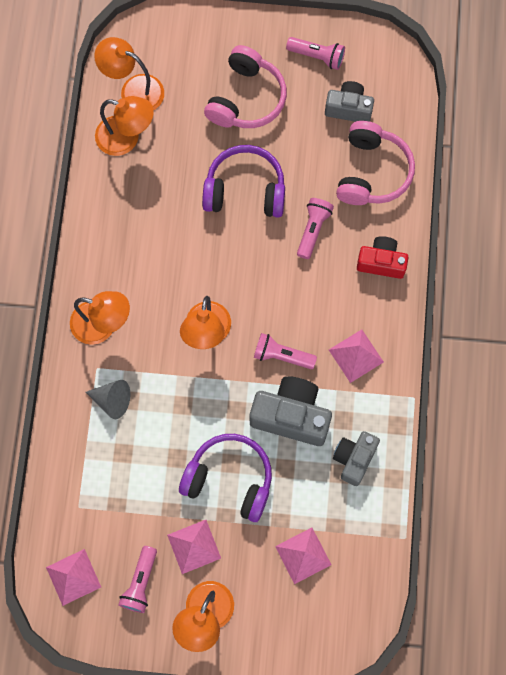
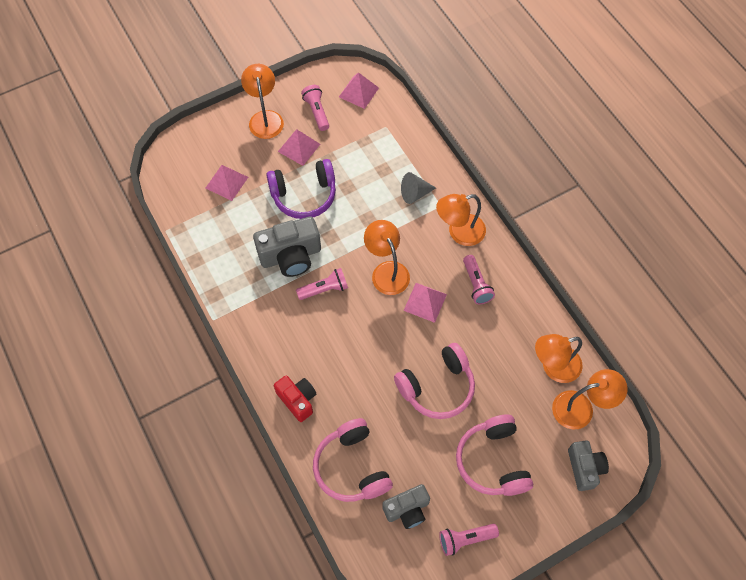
camera: 145 degrees right, 10 degrees down
(245, 190) = (437, 387): purple headphones -> pink headphones
(313, 230) = (365, 390): pink flashlight -> pink flashlight (476, 284)
(354, 459) = (230, 256): grey camera -> grey camera (584, 468)
(356, 355) = (272, 321): pink pyramid -> pink pyramid (425, 302)
(381, 262) = (297, 400): red camera -> red camera turned 105 degrees counterclockwise

